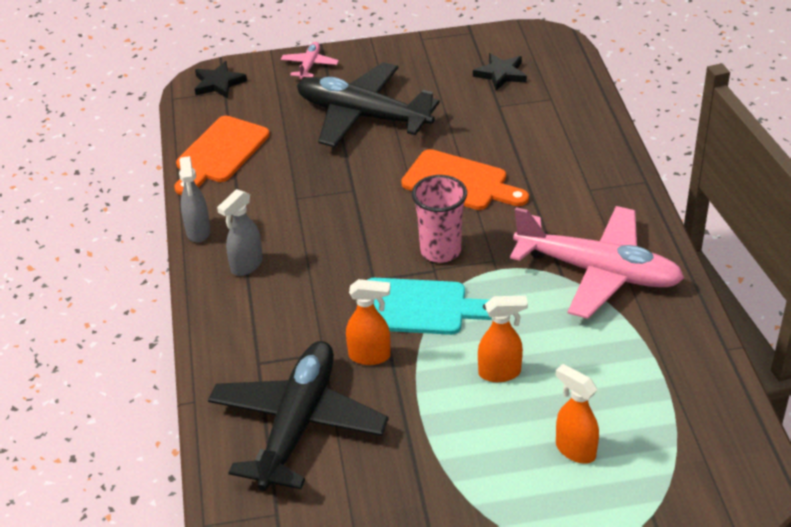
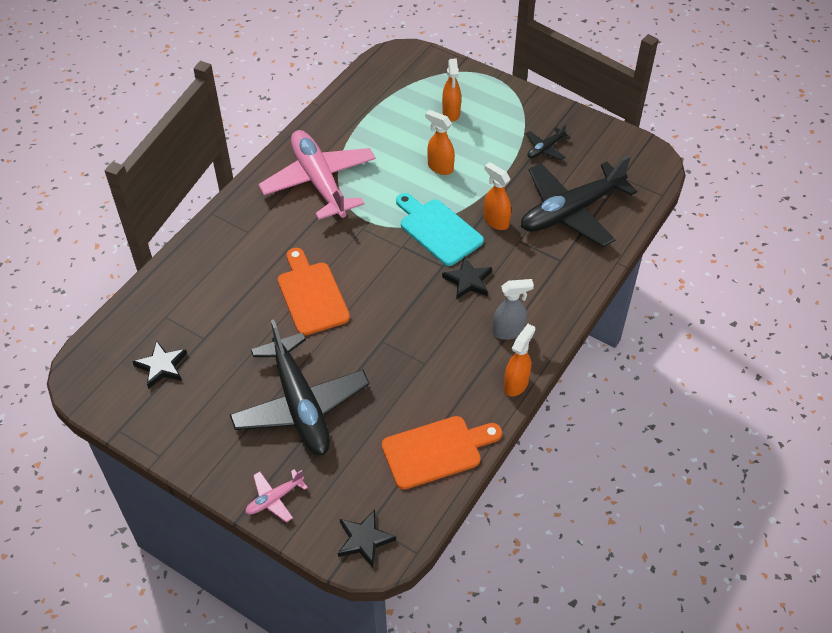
camera: 140 degrees left, 10 degrees up
(198, 232) = (516, 384): grey spray bottle -> orange spray bottle
(333, 282) = (468, 281): none -> black star
(409, 485) = (545, 148): none -> black plane
(440, 250) = (383, 256): pink cup -> none

